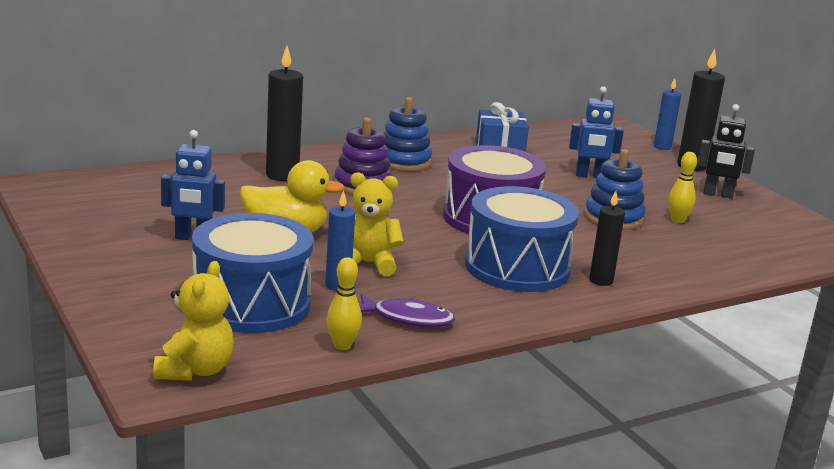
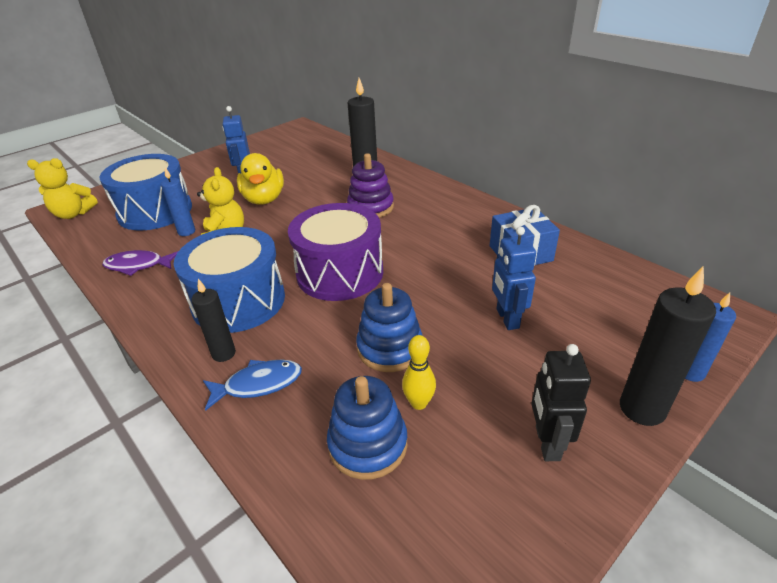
camera: 80 degrees right, 15 degrees up
(342, 345) = (99, 249): yellow bowling pin -> none
(404, 161) = (440, 213): blue stacking toy -> blue stacking toy (368, 444)
(407, 318) = (138, 265): purple fish -> purple fish turned 90 degrees clockwise
(646, 270) = (258, 384): none -> blue fish

